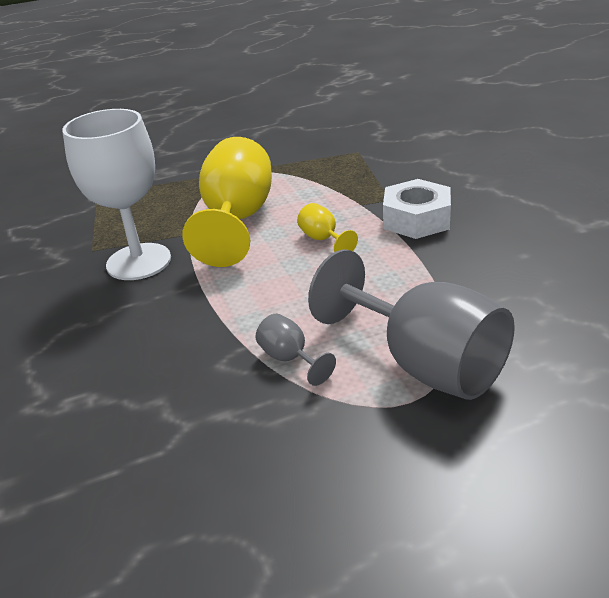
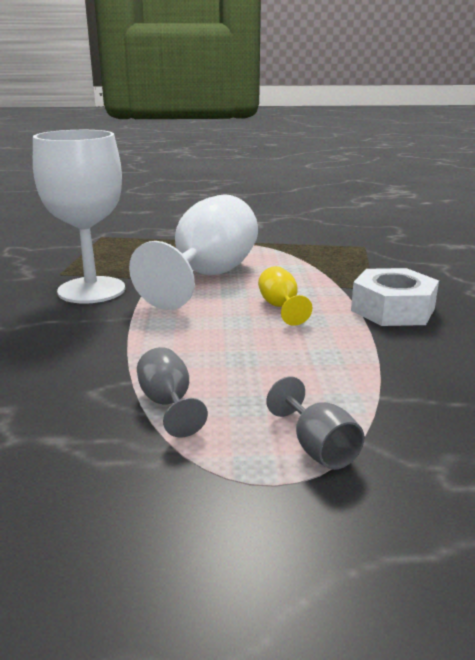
camera: 15 degrees right, 10 degrees down
(237, 220) = (207, 276): yellow goblet -> white goblet
(424, 364) = (318, 448): grey goblet -> grey goblet, size x0.43

